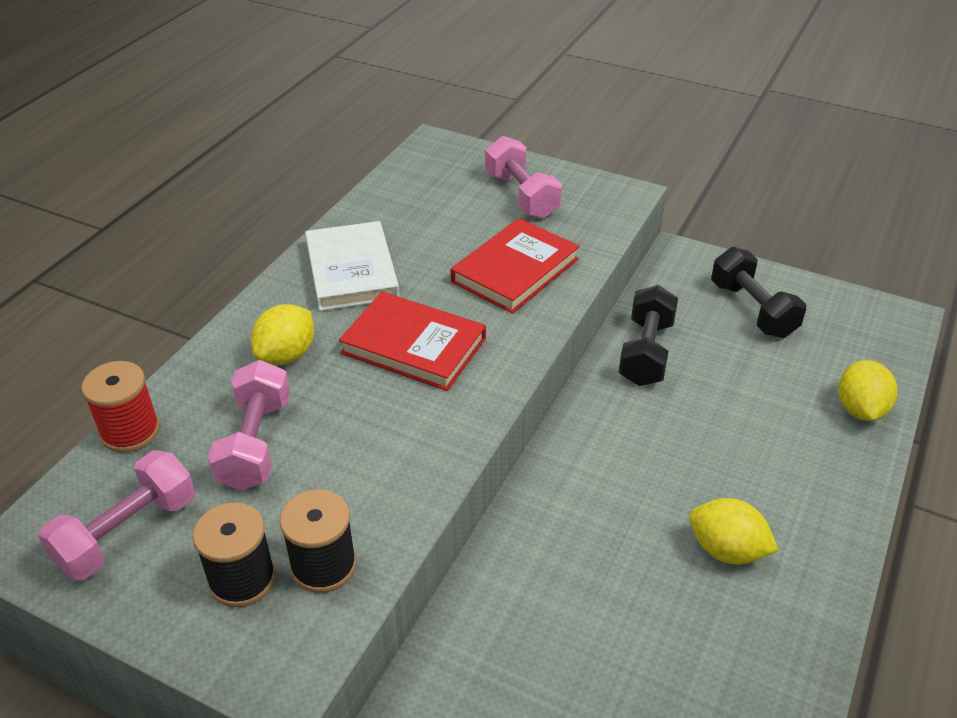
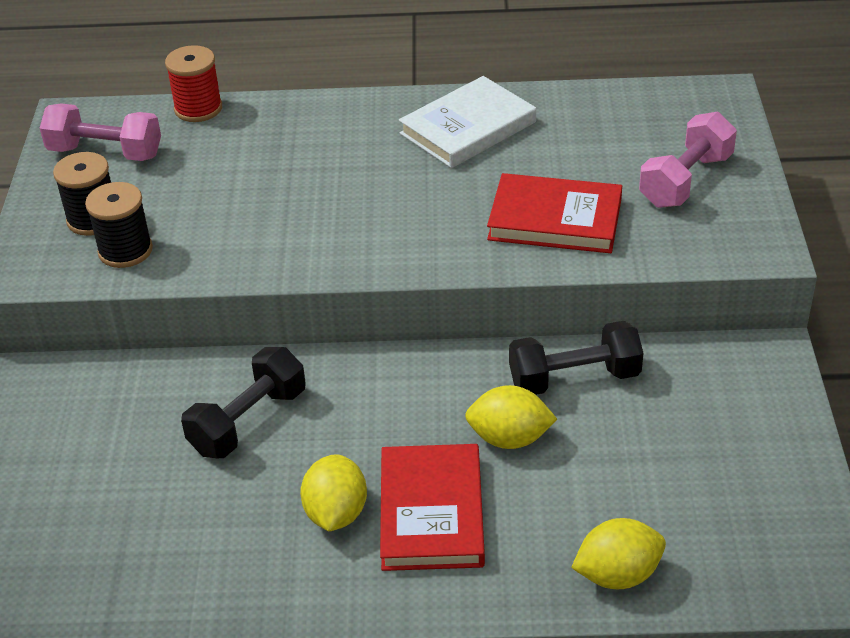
camera: 65 degrees right, 0 degrees up
(255, 443) = (224, 169): pink dumbbell -> none
(286, 355) = (332, 141): yellow lemon -> yellow lemon (509, 438)
(413, 346) = (395, 200): red book -> red book (431, 512)
(752, 310) = (722, 442): black dumbbell -> black dumbbell (248, 421)

